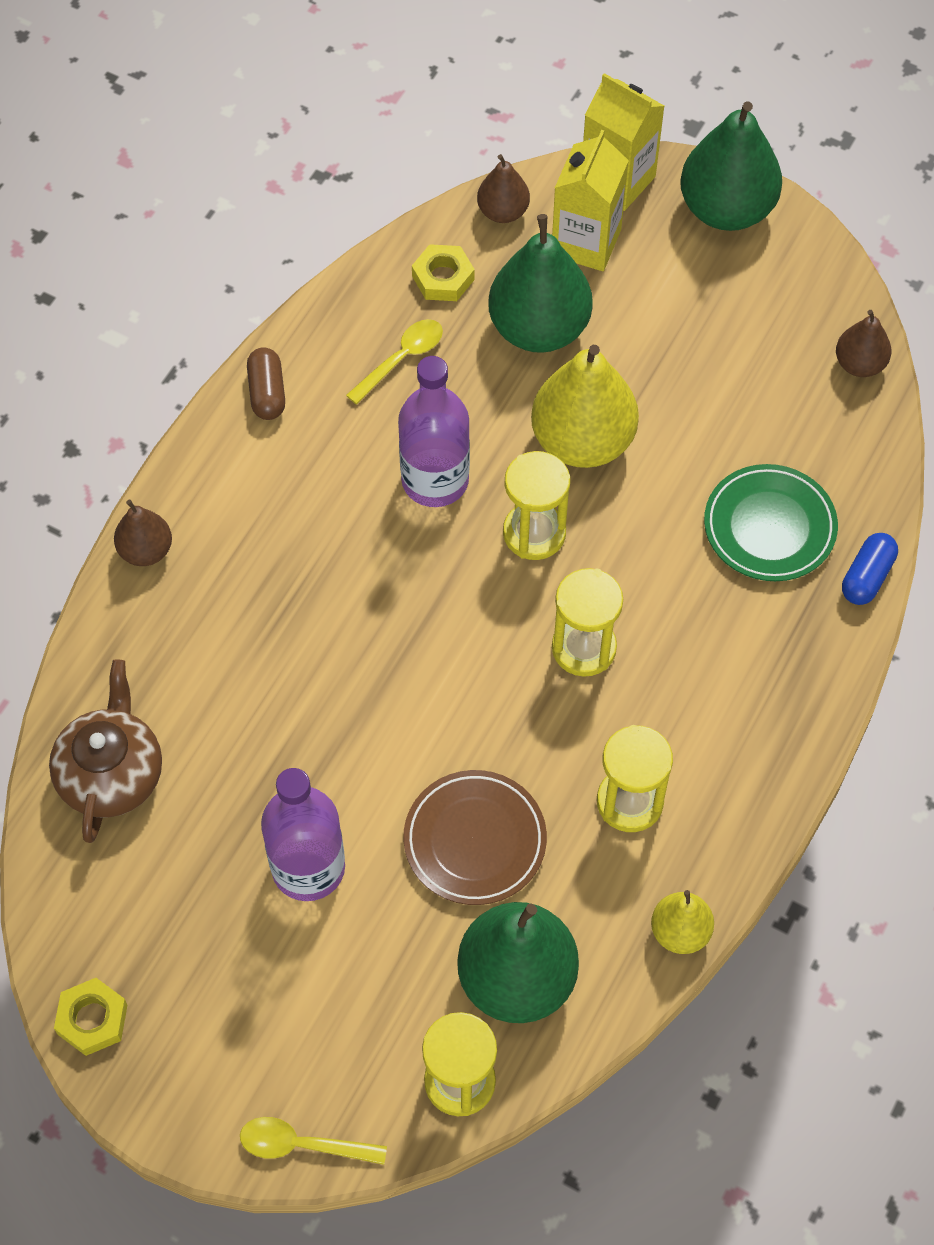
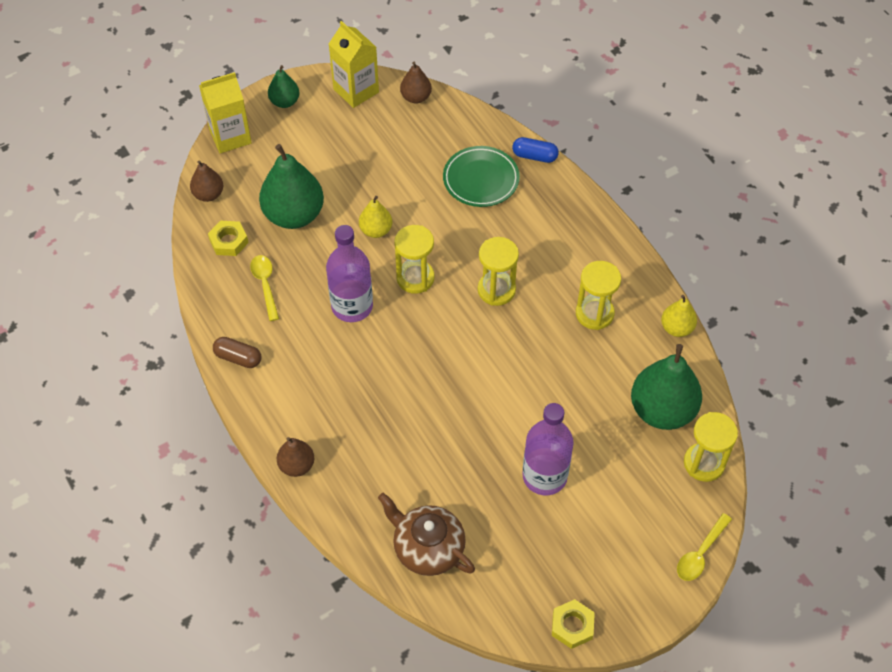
camera: 60 degrees left, 5 degrees down
(475, 840) = (575, 391): brown plate -> none
(582, 441) = (376, 230): yellow pear -> yellow pear, size x0.53
(586, 243) = (257, 169): yellow carton -> yellow carton (356, 91)
(726, 209) = (285, 102): green pear -> green pear, size x0.53
(867, 577) = (534, 156): blue capsule -> blue capsule turned 45 degrees counterclockwise

